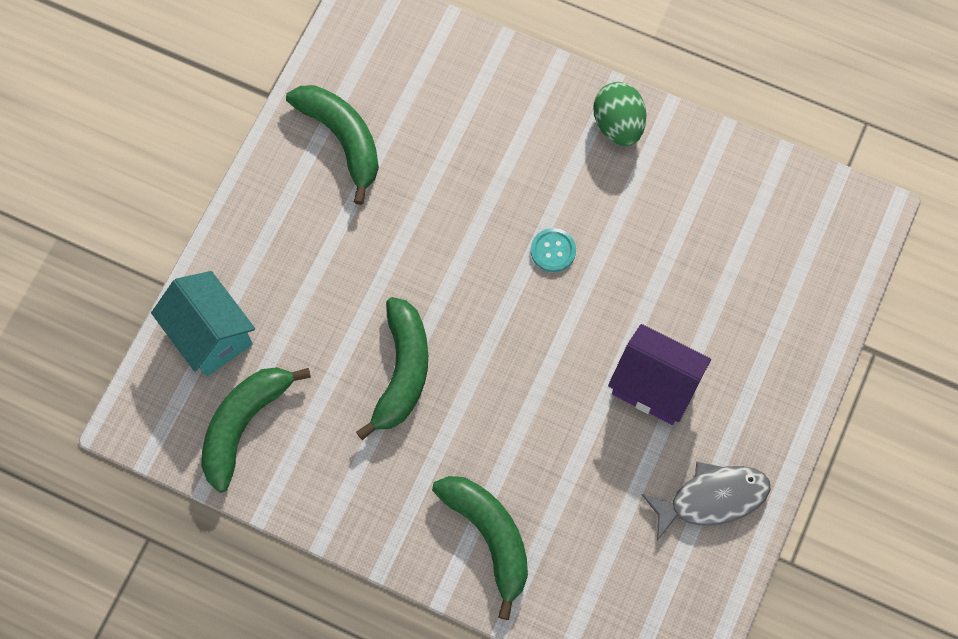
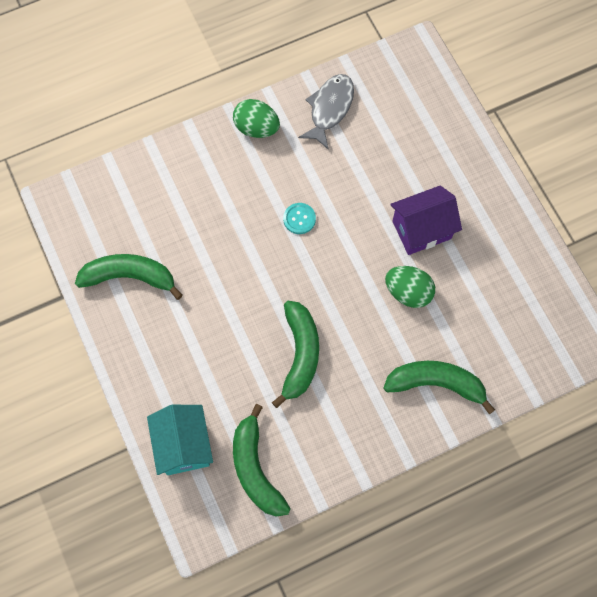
camera: 50 degrees left, 0 degrees up
(210, 335) = (183, 445): turquoise house -> turquoise house turned 75 degrees clockwise
(402, 371) = (300, 354): green banana -> green banana turned 45 degrees clockwise
(568, 427) = (408, 292): none -> green egg
(712, 498) = (508, 252): grey fish -> grey fish (329, 109)

